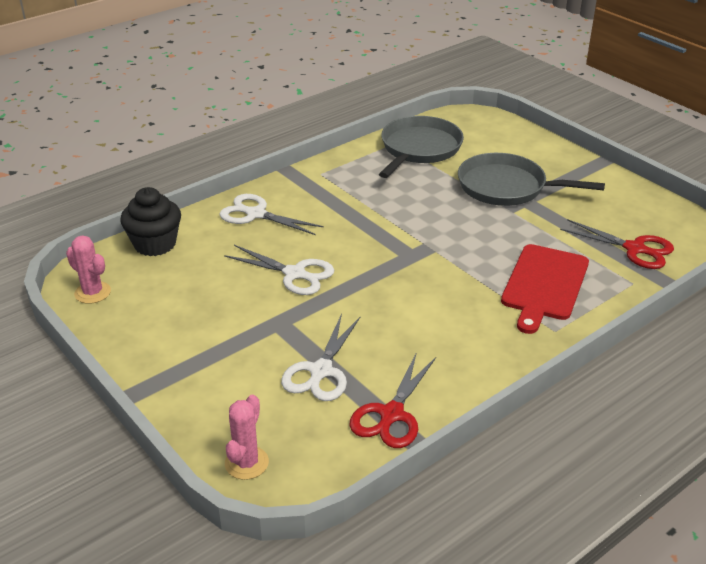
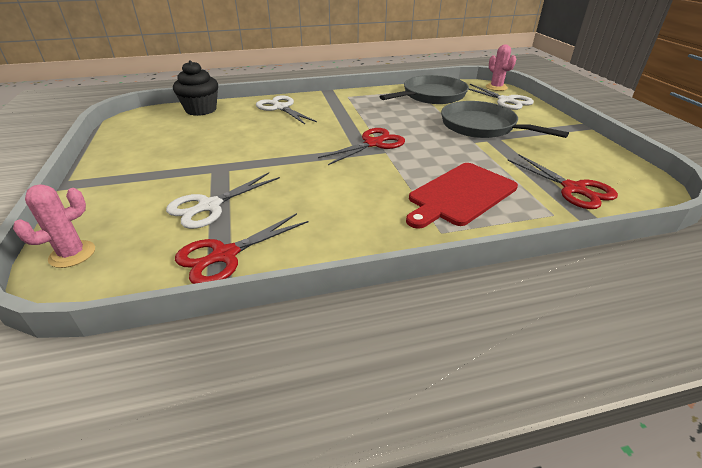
camera: 25 degrees right, 0 degrees up
(92, 292) = (132, 125): pink cactus -> pink cactus (496, 87)
(295, 274) = (266, 143): white scissors -> white scissors (506, 101)
(413, 242) = (373, 143): none -> red scissors

